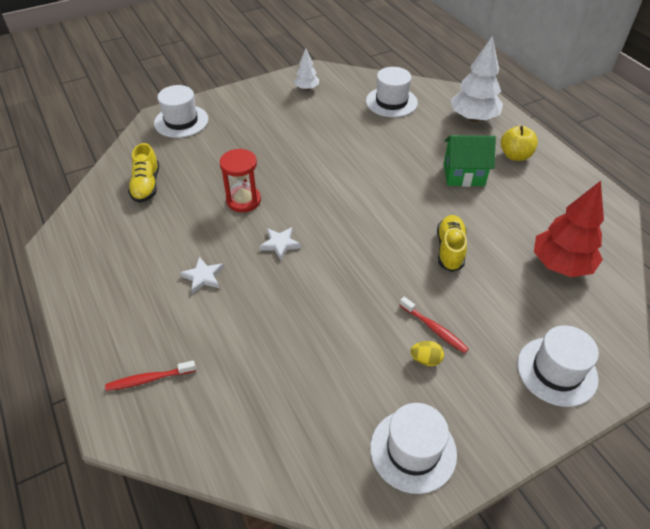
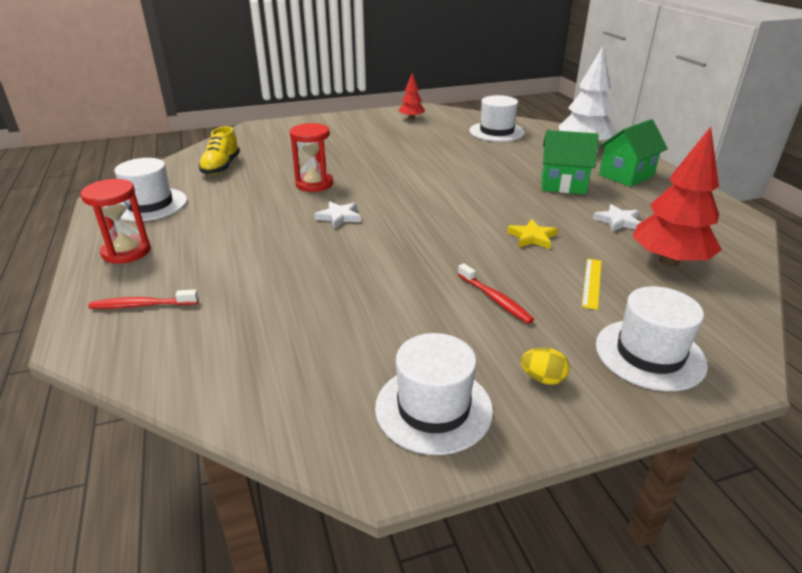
camera: 10 degrees right, 15 degrees down
(106, 315) = (126, 252): none -> red hourglass
(181, 121) = (277, 130): white hat -> white hat (150, 204)
(203, 277) = (244, 233): white star -> white star (618, 221)
(306, 88) = (411, 118): white tree -> red tree
(425, 360) = (476, 325): yellow egg -> yellow egg (542, 378)
(450, 249) = (532, 237): yellow shoe -> yellow star
(505, 299) = (591, 283): none -> yellow ruler
(515, 155) = (626, 175): yellow apple -> green house

